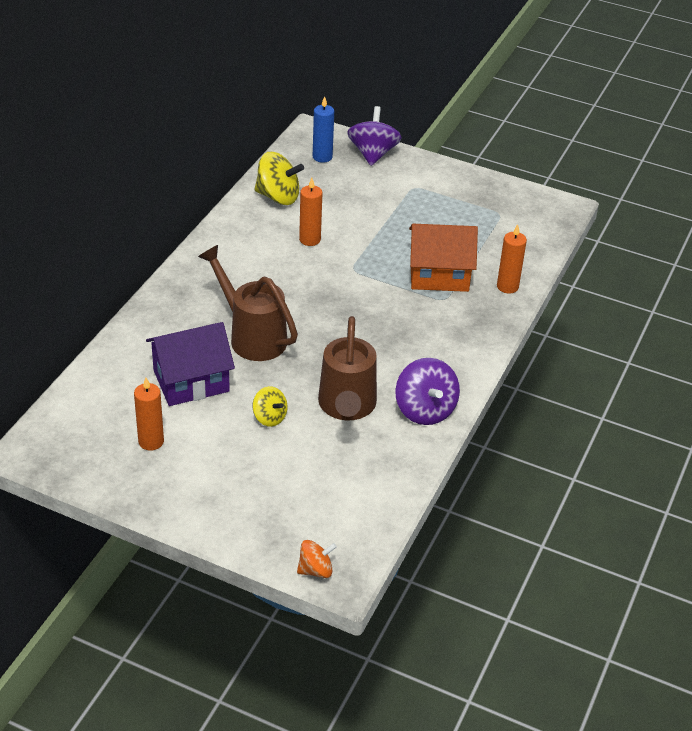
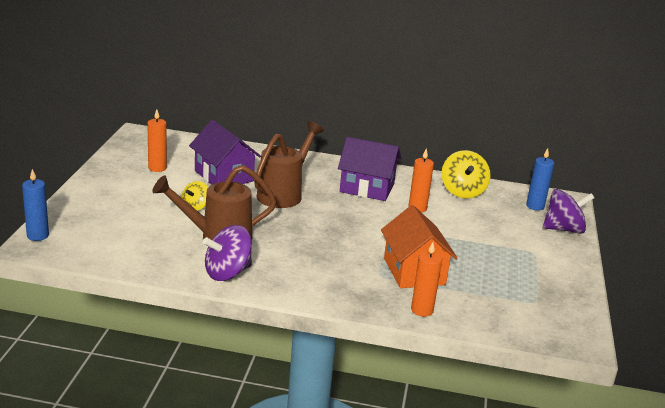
camera: 75 degrees right, 15 degrees down
(252, 266) = (367, 188): none -> purple house
(315, 570) = (37, 236): orange spinning top -> blue candle

